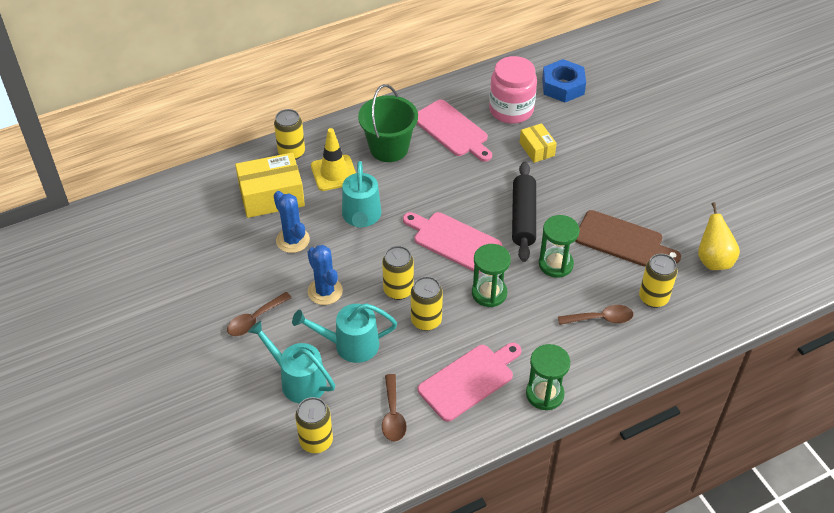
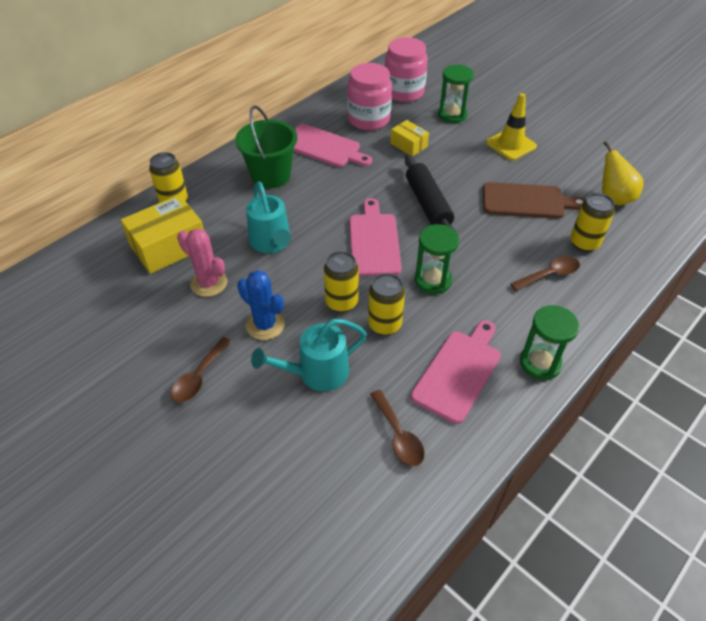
camera: 20 degrees left, 0 degrees up
(293, 240) = (209, 283): blue cactus -> pink cactus
(298, 381) = (276, 430): turquoise watering can -> none
(316, 441) = (327, 495): yellow can -> none
(334, 173) = (226, 209): yellow traffic cone -> yellow traffic cone (511, 145)
(454, 241) = (374, 241): pink cutting board -> pink cutting board turned 75 degrees clockwise
(555, 264) = (480, 237): green hourglass -> green hourglass (452, 115)
(563, 86) = (404, 92): blue nut -> pink jar

